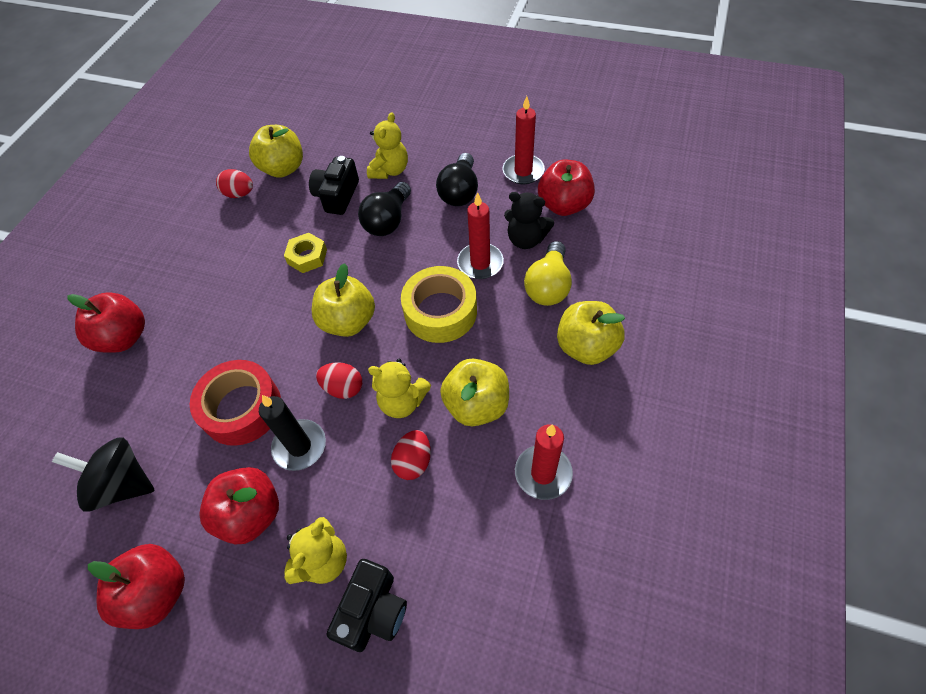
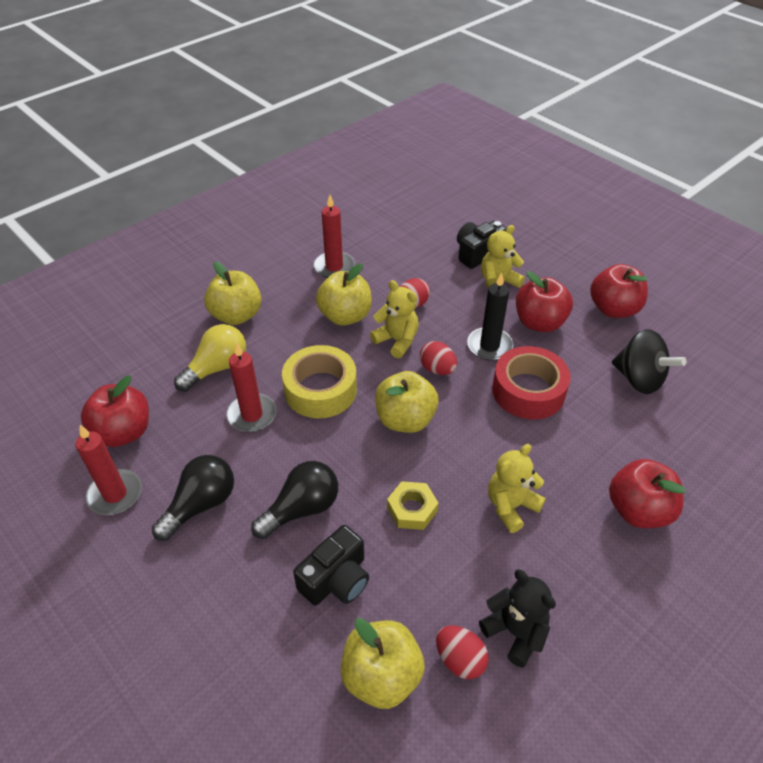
camera: 155 degrees left, 10 degrees down
(390, 170) = (250, 584): yellow teddy bear -> yellow teddy bear (511, 506)
(526, 239) = (192, 416): black teddy bear -> black teddy bear (515, 632)

